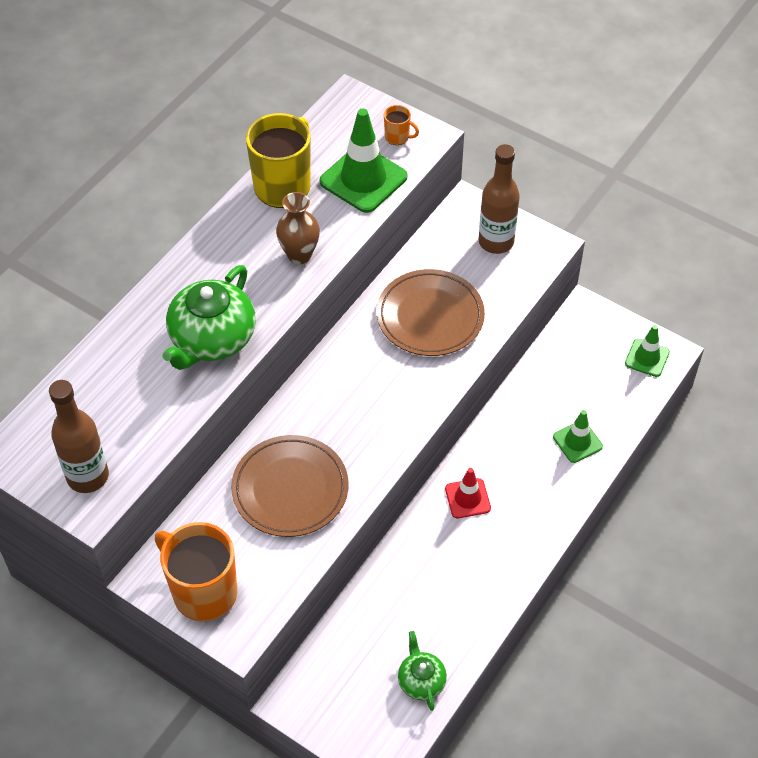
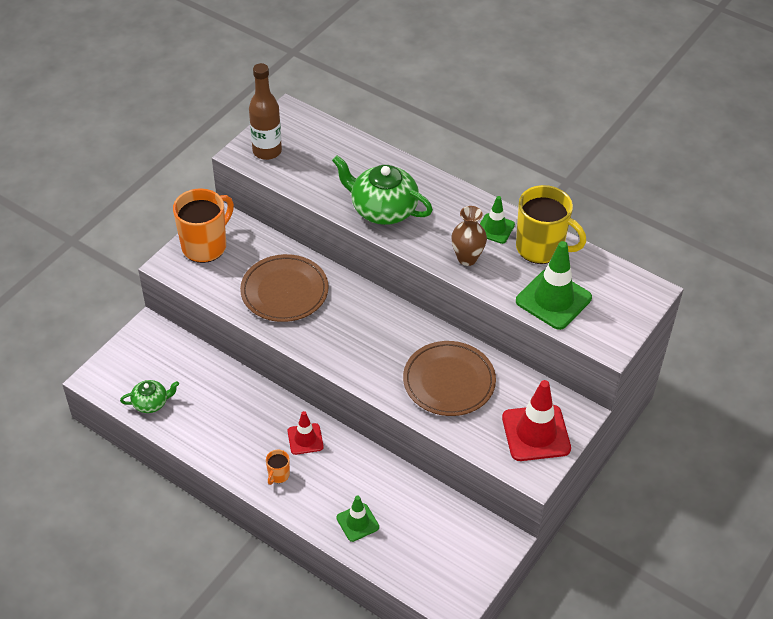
camera: 90 degrees right, 5 degrees down
(397, 137) = (606, 324): orange mug -> orange mug (278, 475)
(496, 242) = (536, 433): brown bottle -> red traffic cone
(647, 358) = (450, 588): green traffic cone -> green traffic cone (495, 228)

